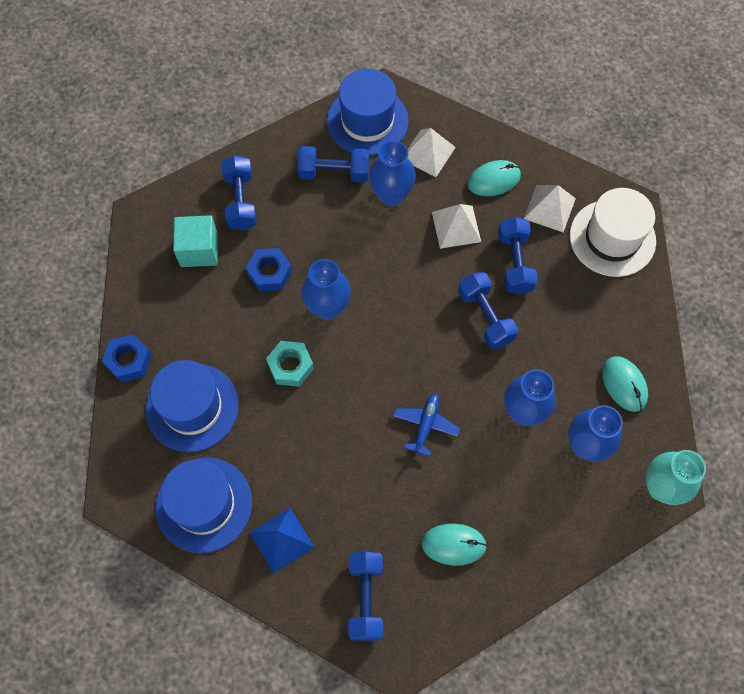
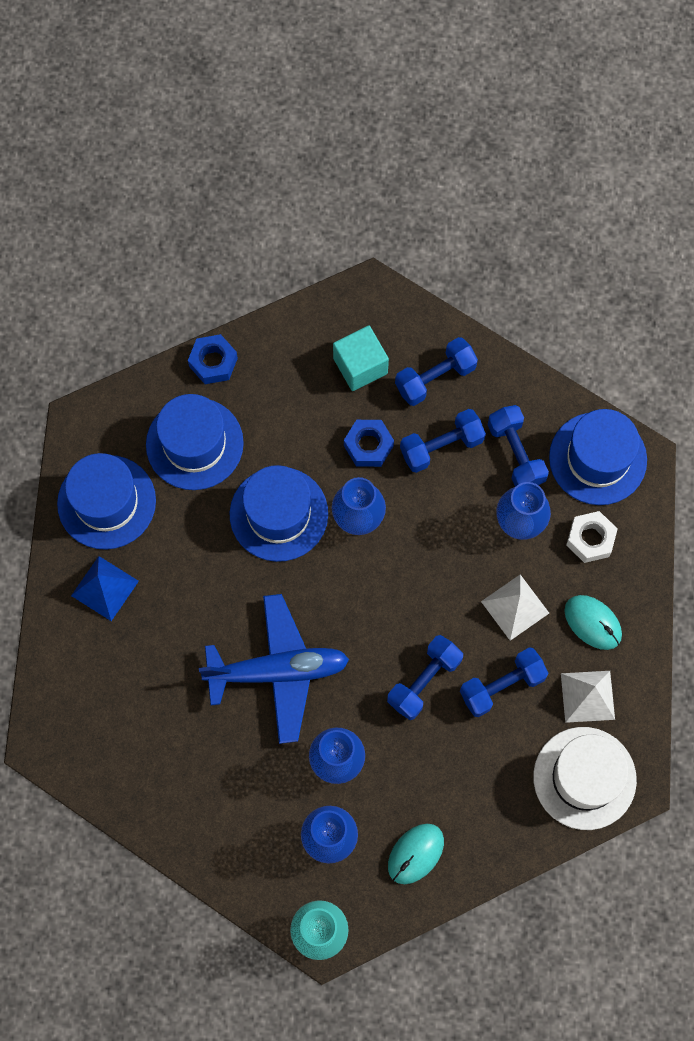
camera: 65 degrees right, 5 degrees up
(290, 366) = (278, 514): turquoise nut -> blue hat
(366, 598) = (84, 689): blue dumbbell -> blue dumbbell (441, 446)
(425, 425) = (278, 671): blue plane -> blue plane, size x2.04
(428, 153) = (590, 539): white pyramid -> white nut
(453, 544) = (170, 749): turquoise mouse -> none

